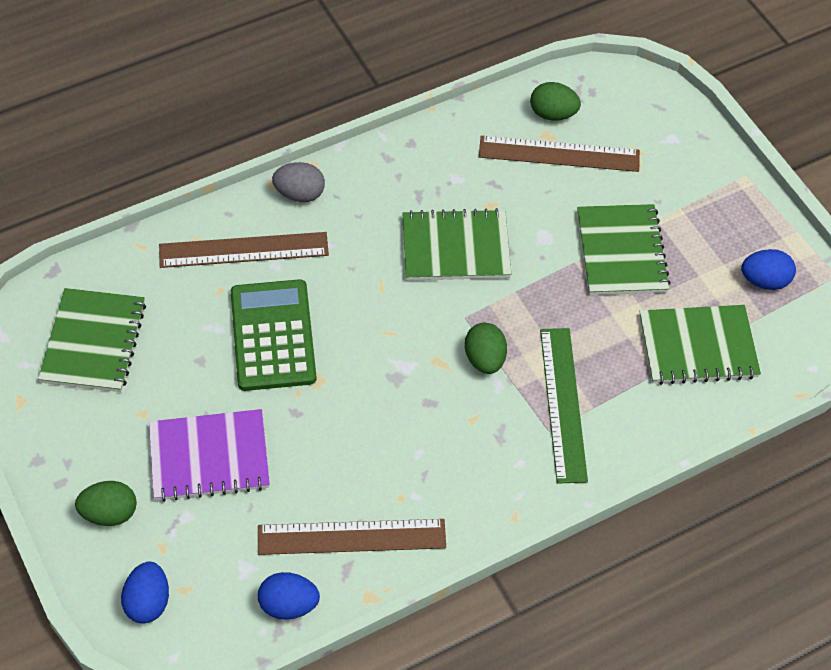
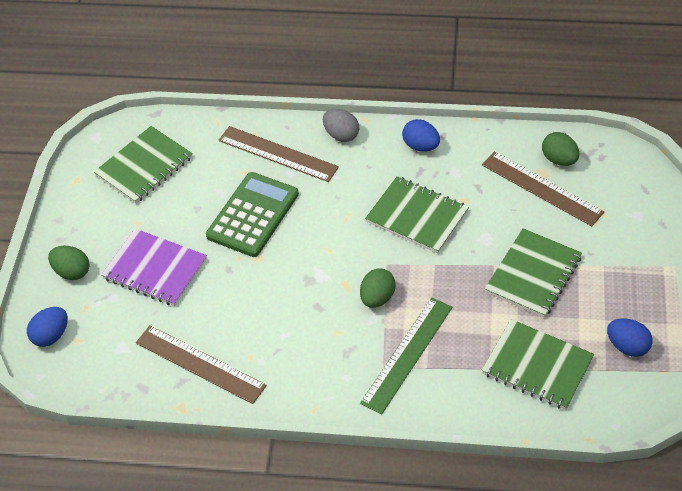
camera: 40 degrees right, 5 degrees down
(288, 605) = (129, 384): blue egg -> blue egg (421, 146)

